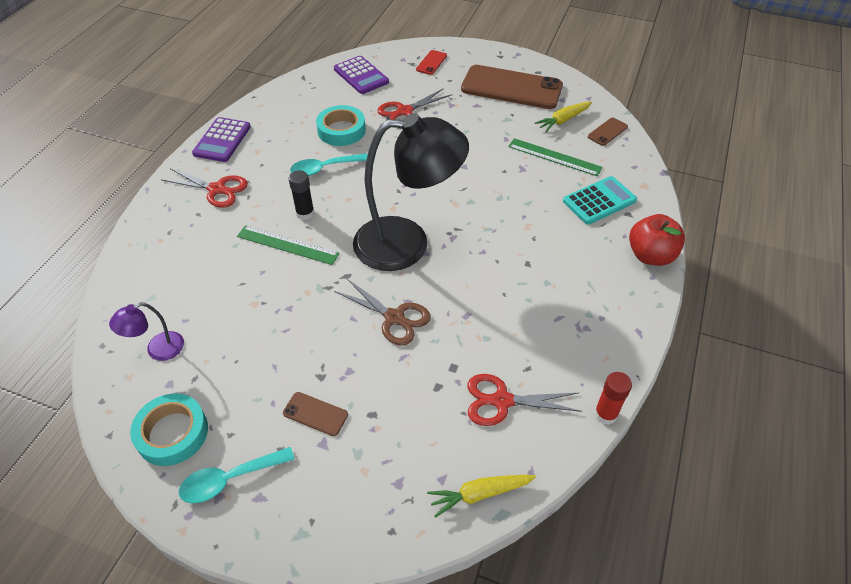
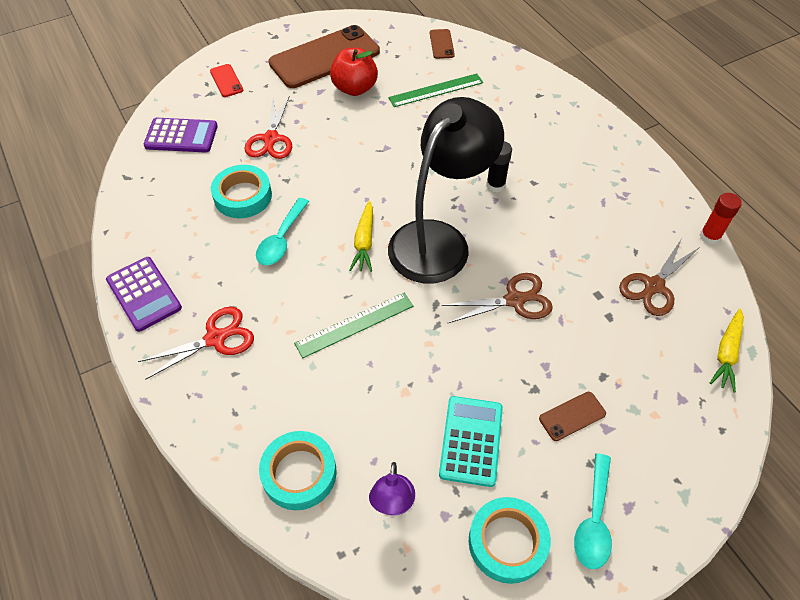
camera: 50 degrees left, 5 degrees up
(147, 289) = (299, 473): none -> turquoise tape
(305, 213) = (327, 288): black glue stick -> black glue stick (495, 185)
(502, 401) = (654, 286): red scissors -> brown scissors
(563, 120) = (400, 57): yellow carrot -> yellow carrot (364, 242)
(599, 201) = (510, 100): turquoise calculator -> turquoise calculator (471, 441)
(650, 255) = (590, 113): red apple -> red apple (354, 88)

